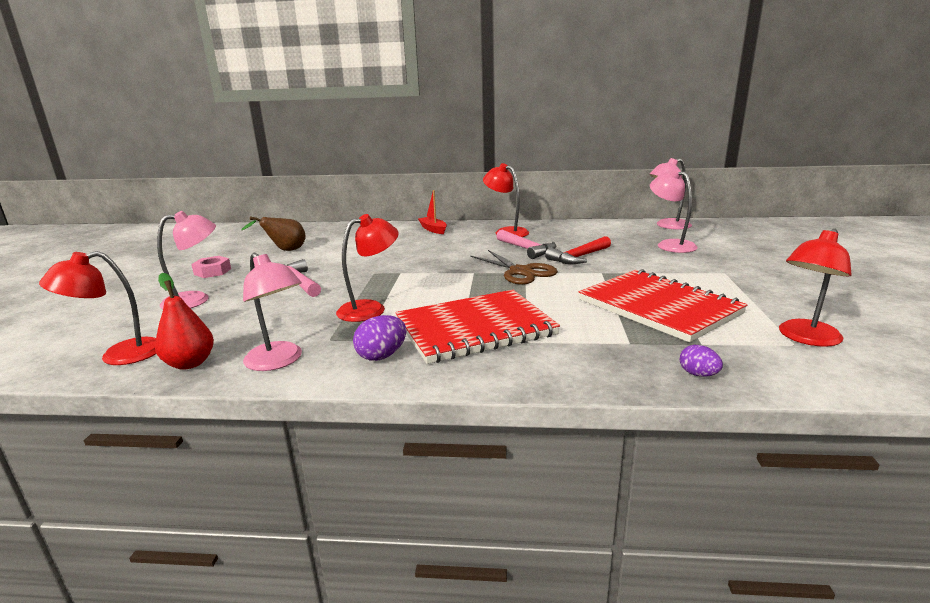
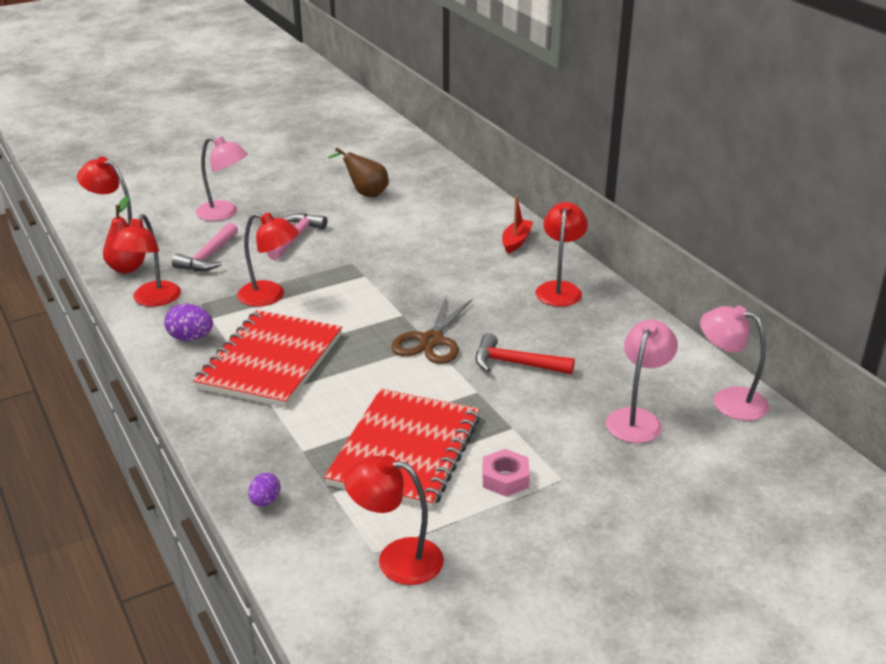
camera: 55 degrees right, 10 degrees up
(212, 271) = (284, 188): pink nut -> pink nut (505, 478)
(279, 361) = (152, 300): pink lamp -> red lamp
(474, 328) = (271, 361): red notebook -> red notebook turned 75 degrees clockwise
(527, 249) = (509, 322): pink hammer -> pink hammer (208, 257)

